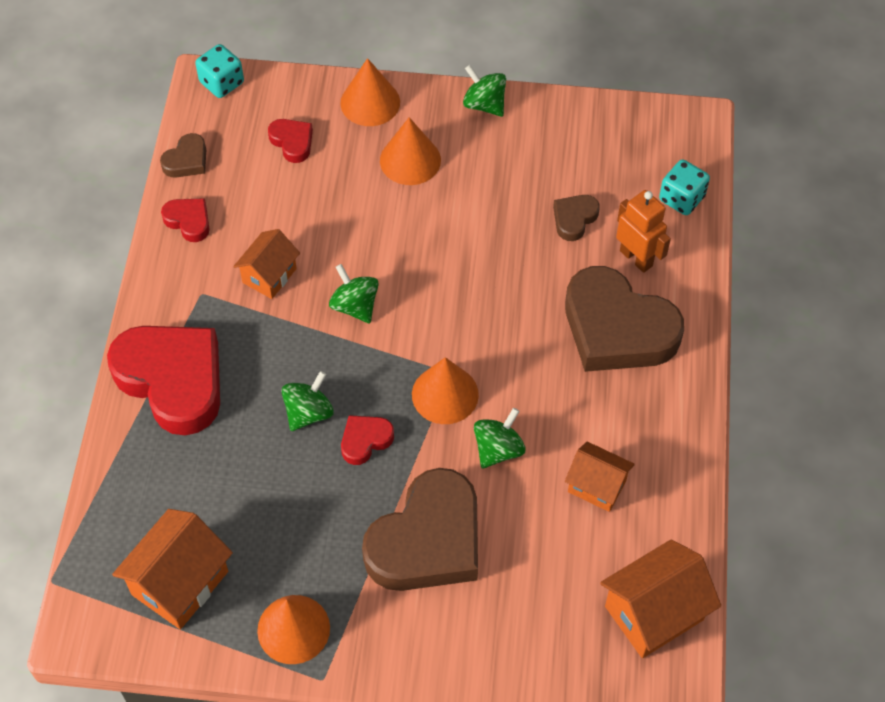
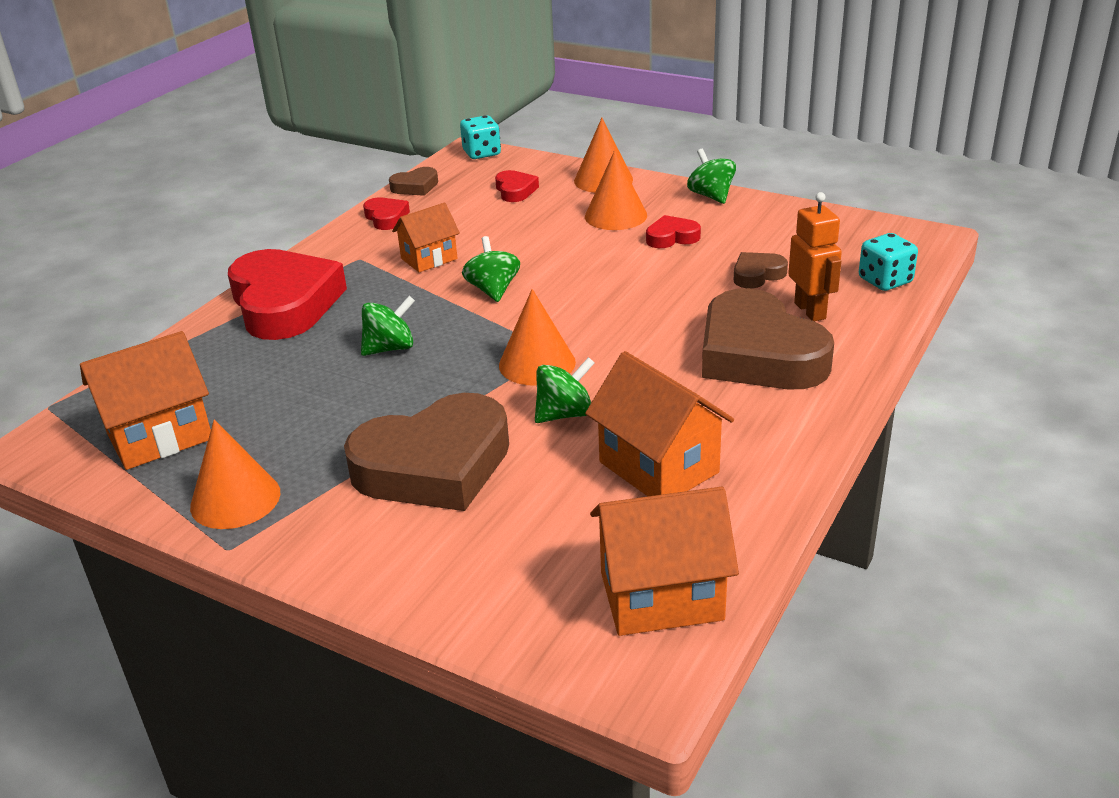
camera: 25 degrees right, 25 degrees down
(365, 440) = (429, 378): red heart -> red heart (672, 237)
(597, 486) = (659, 467): orange house -> orange house, size x1.57

